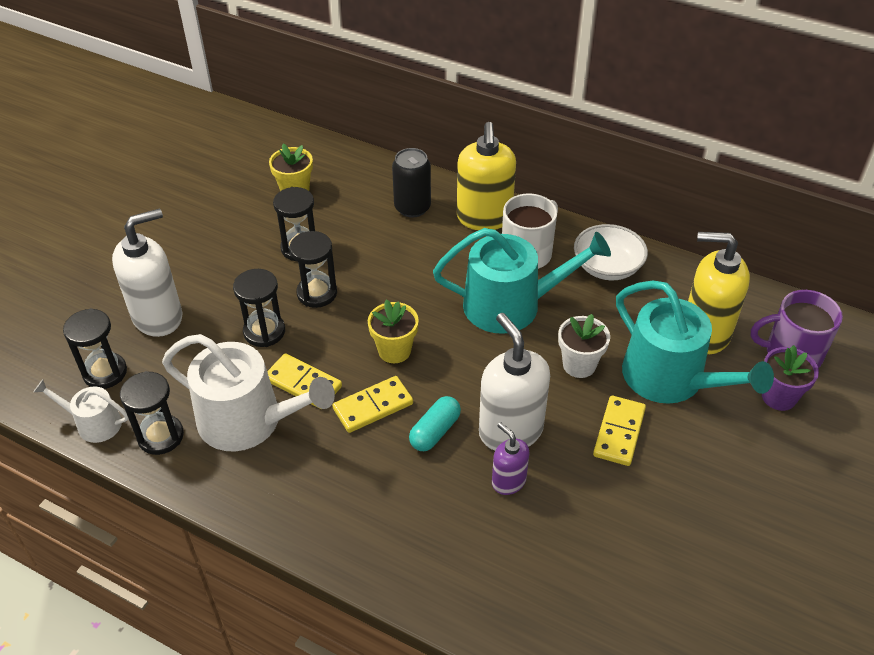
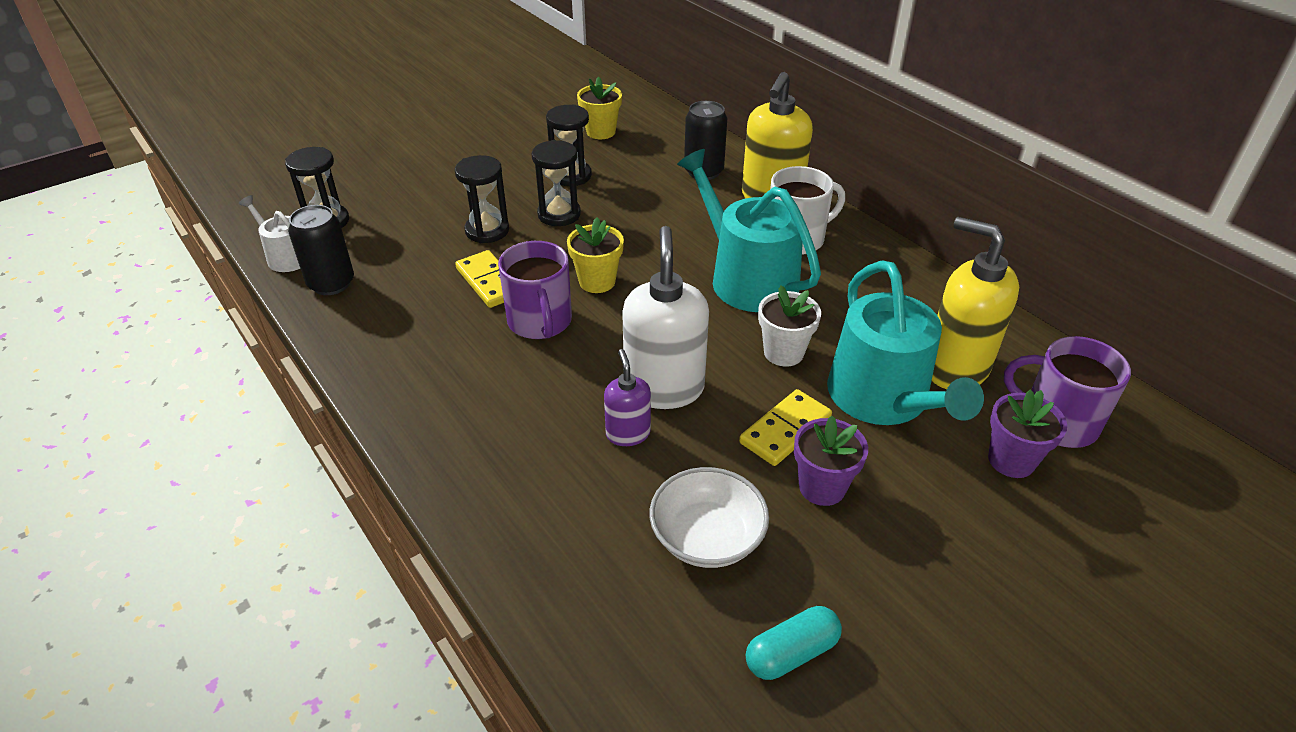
camera: 25 degrees right, 5 degrees down
(158, 317) = (405, 193): white soap dispenser -> none
(160, 436) = (331, 283): black hourglass -> black can
(249, 420) = (416, 296): white watering can -> none
(373, 406) = (540, 321): yellow domino -> purple mug
(435, 431) = (585, 363): turquoise capsule -> turquoise capsule (791, 653)
(511, 305) = (747, 278): turquoise watering can -> turquoise watering can turned 150 degrees counterclockwise
(607, 267) = (878, 274): white bowl -> white bowl (707, 537)
(670, 469) = (822, 487): none -> purple flower pot

